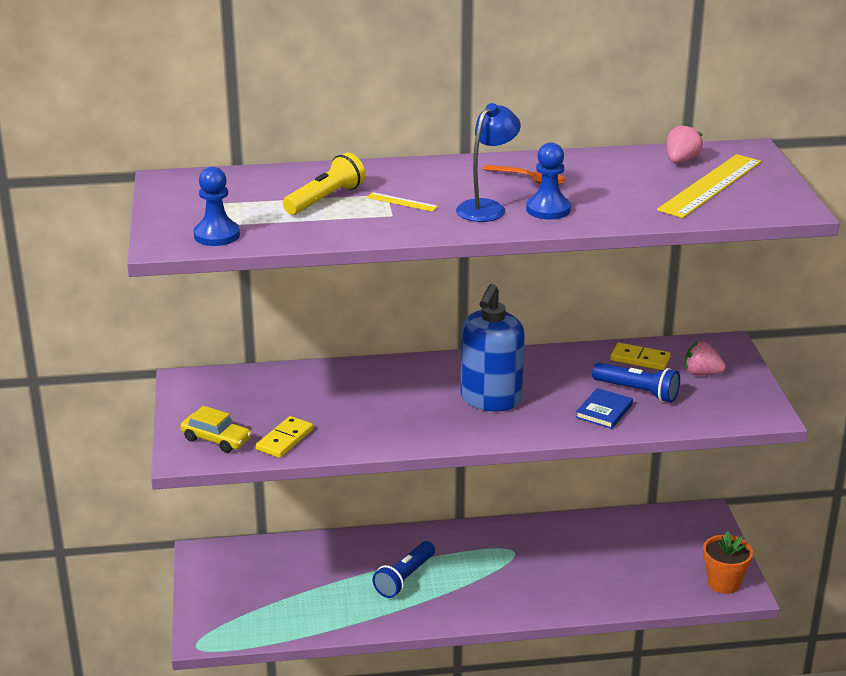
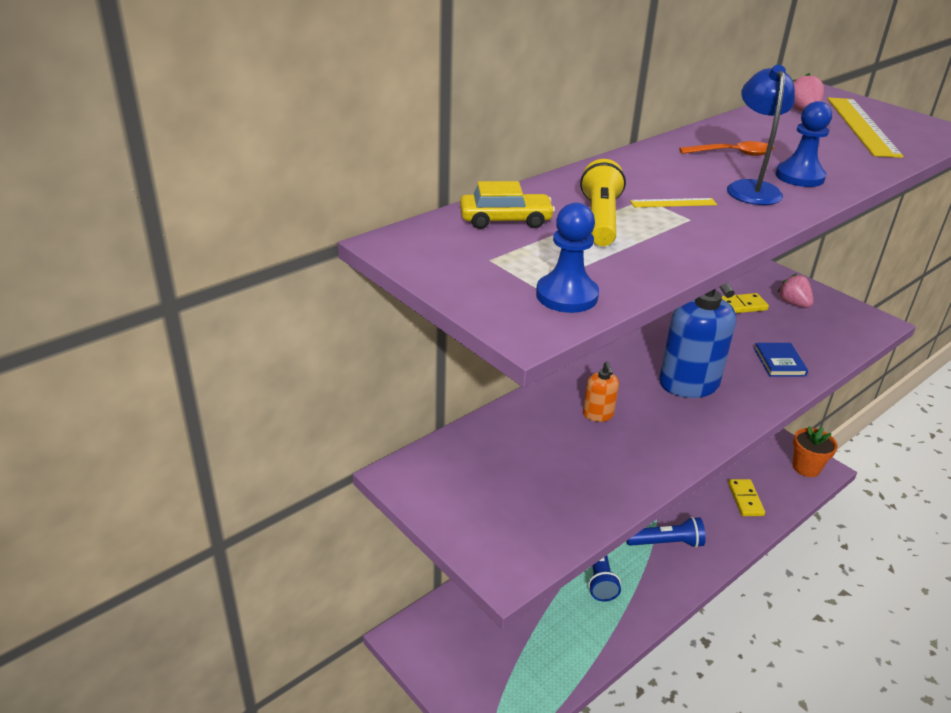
camera: 35 degrees left, 5 degrees up
(216, 439) = (514, 534): yellow car -> yellow car (505, 220)
(285, 439) = (578, 503): yellow domino -> yellow domino (745, 499)
(381, 394) = (598, 415): none -> orange soap dispenser
(637, 392) = (776, 335): blue flashlight -> blue flashlight (666, 543)
(701, 373) = (793, 303): pink strawberry -> pink strawberry turned 75 degrees clockwise

